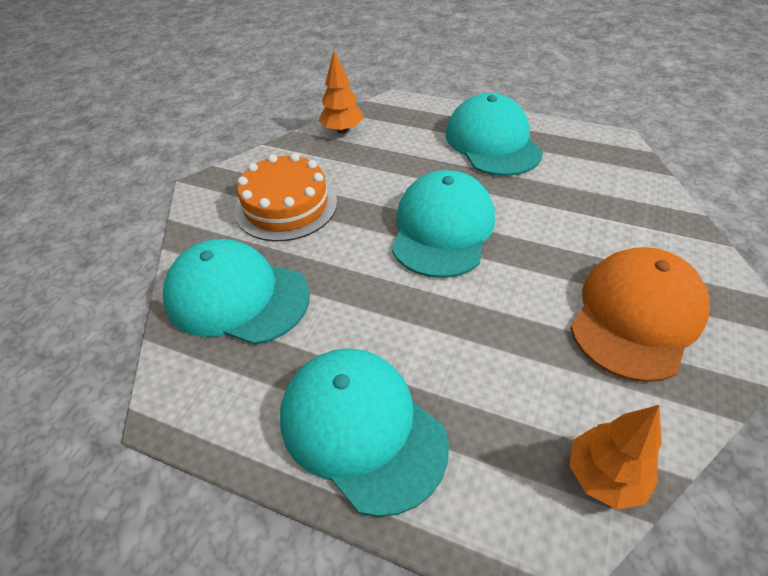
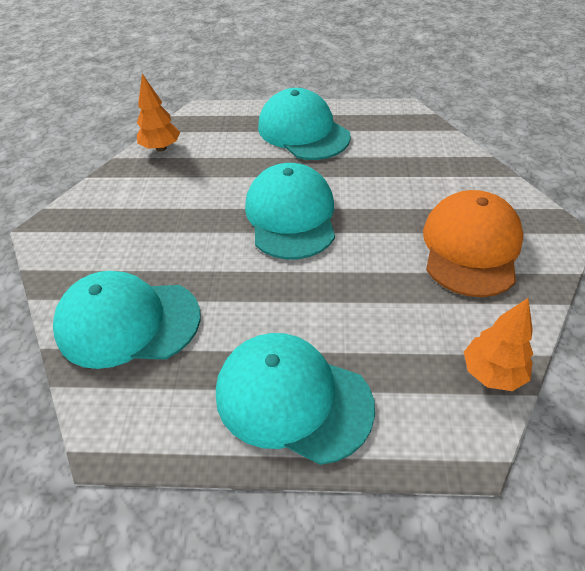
camera: 20 degrees left, 0 degrees up
(286, 206) = (137, 229): orange cake -> none

